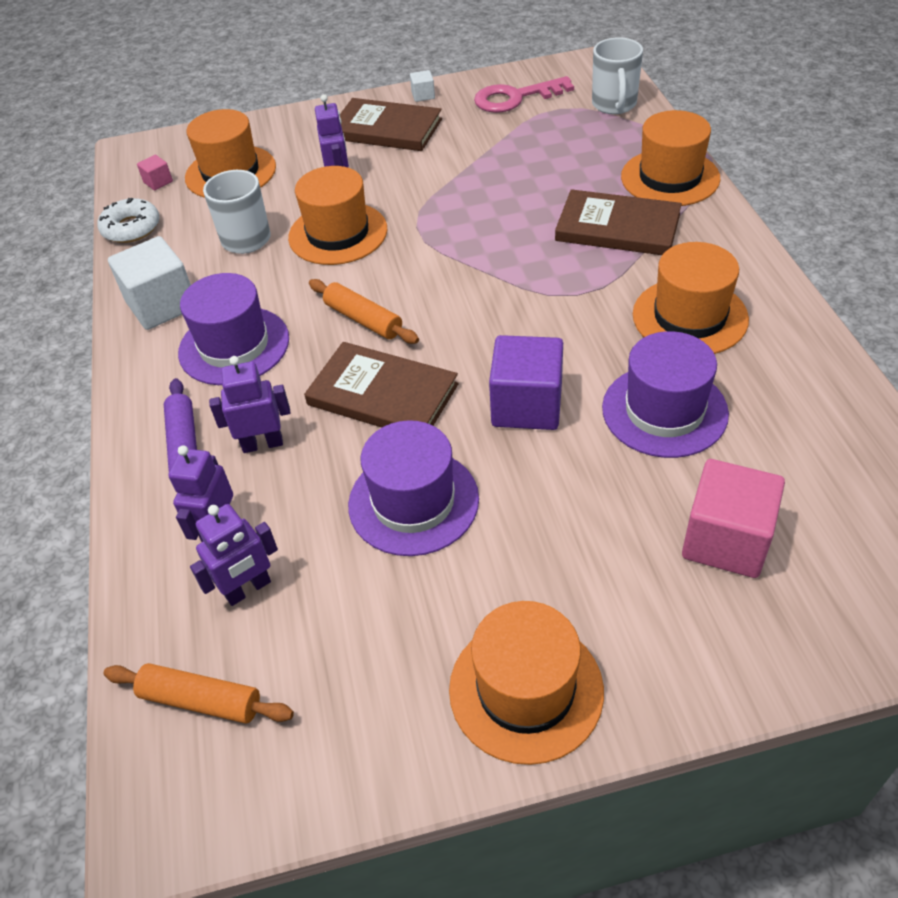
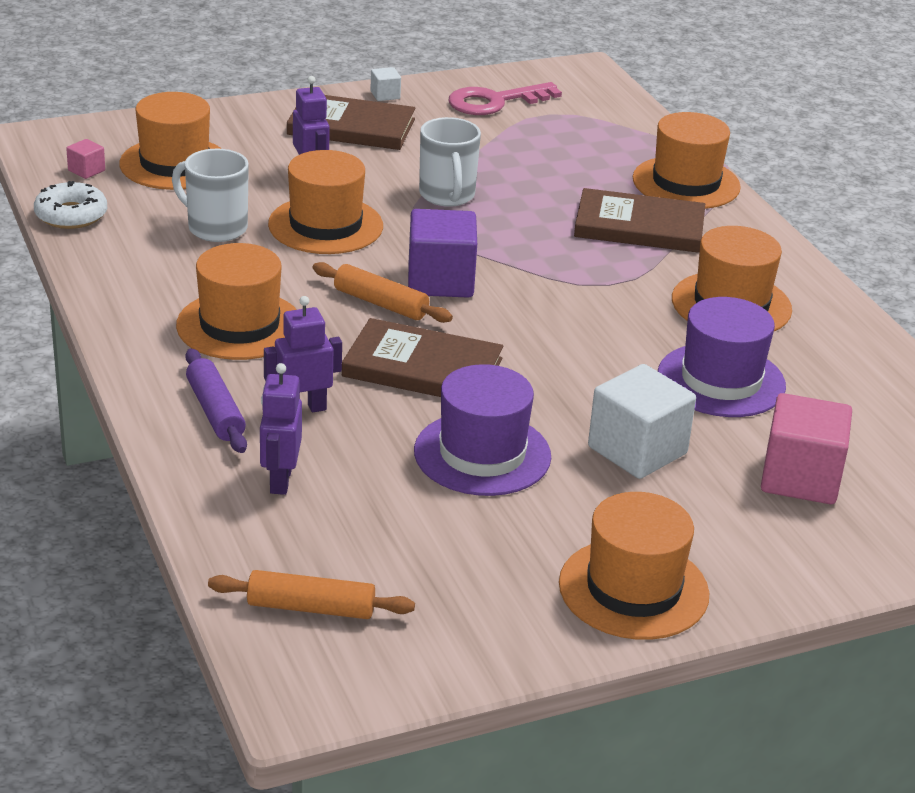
camera: 15 degrees left, 15 degrees down
(162, 305) = (139, 288): white cube -> white cube (637, 450)
(234, 346) = (239, 325): purple hat -> orange hat
(248, 589) = (329, 524): purple robot -> none
(527, 405) = (579, 376): purple cube -> purple cube (440, 281)
(614, 105) = (610, 113): white mug -> white mug (447, 196)

